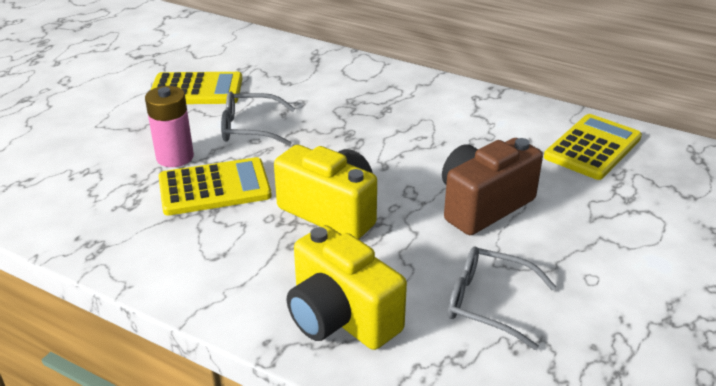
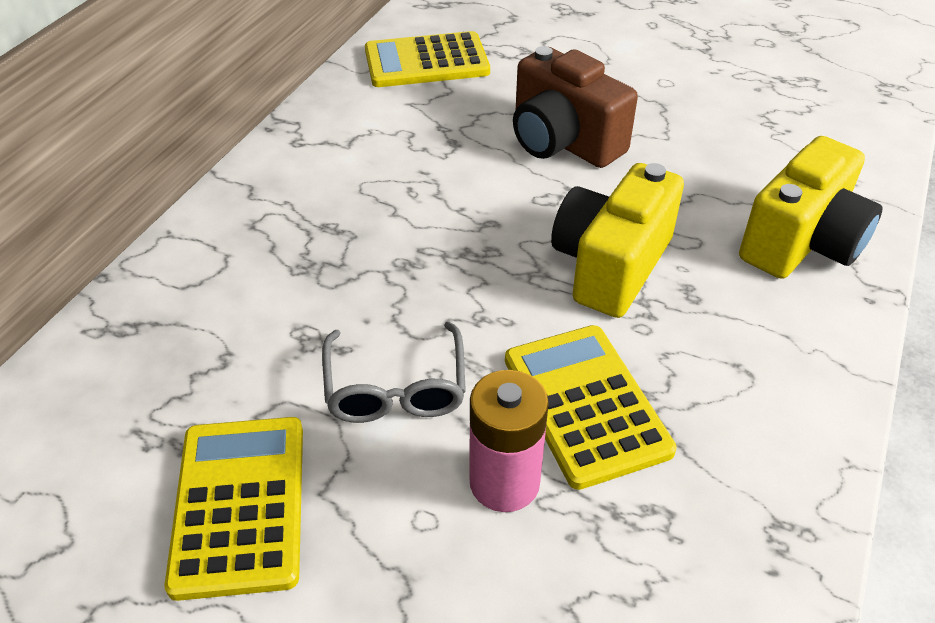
camera: 95 degrees left, 10 degrees up
(489, 303) = (730, 142): grey glasses -> none
(592, 147) = (426, 62): yellow calculator -> yellow calculator turned 45 degrees counterclockwise

